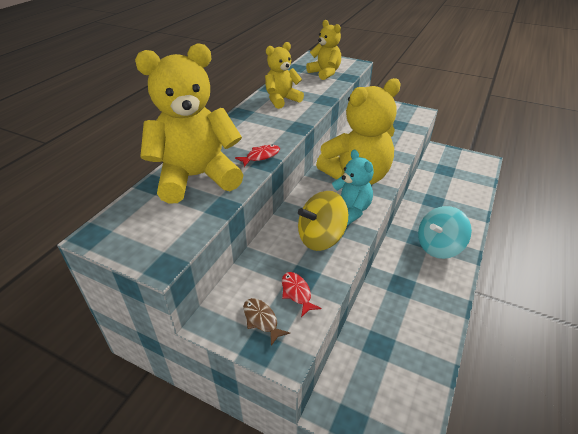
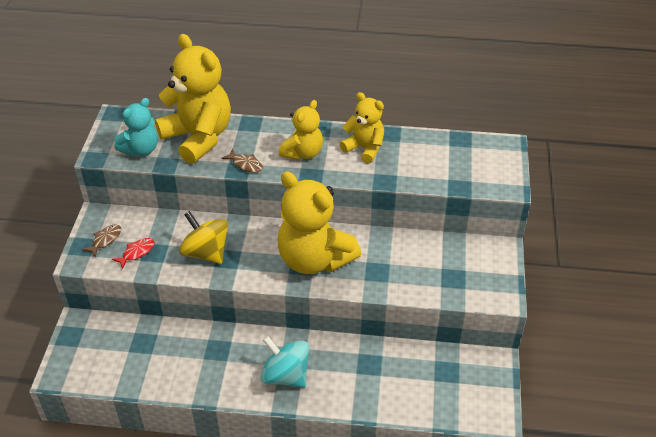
camera: 70 degrees right, 5 degrees up
(261, 156) = (245, 164): red fish -> brown fish
(325, 73) = (458, 165): yellow teddy bear -> yellow teddy bear (303, 153)
(350, 211) = (253, 264): turquoise teddy bear -> turquoise teddy bear (141, 149)

